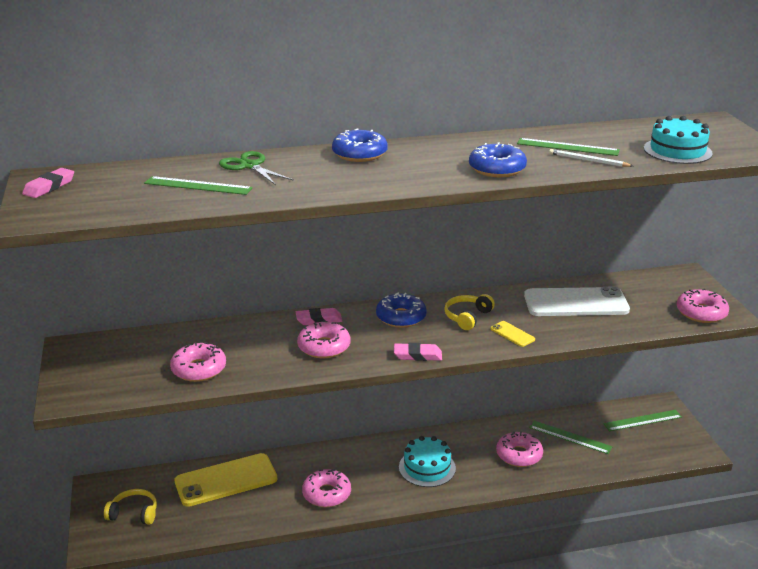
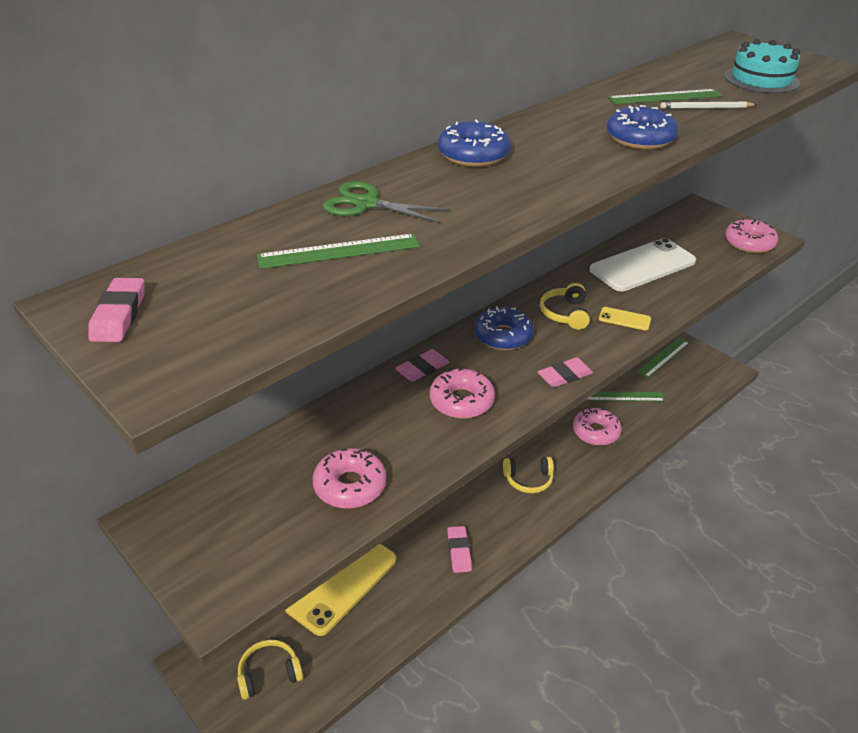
camera: 30 degrees left, 10 degrees up
(326, 494) = (459, 551): pink donut -> pink eraser
(427, 467) = (528, 479): turquoise cake -> yellow headphones

